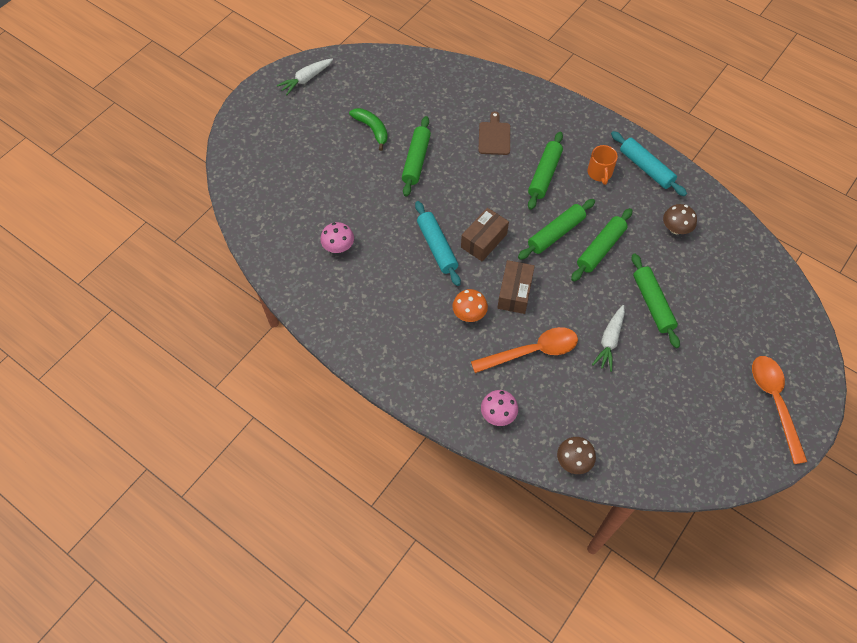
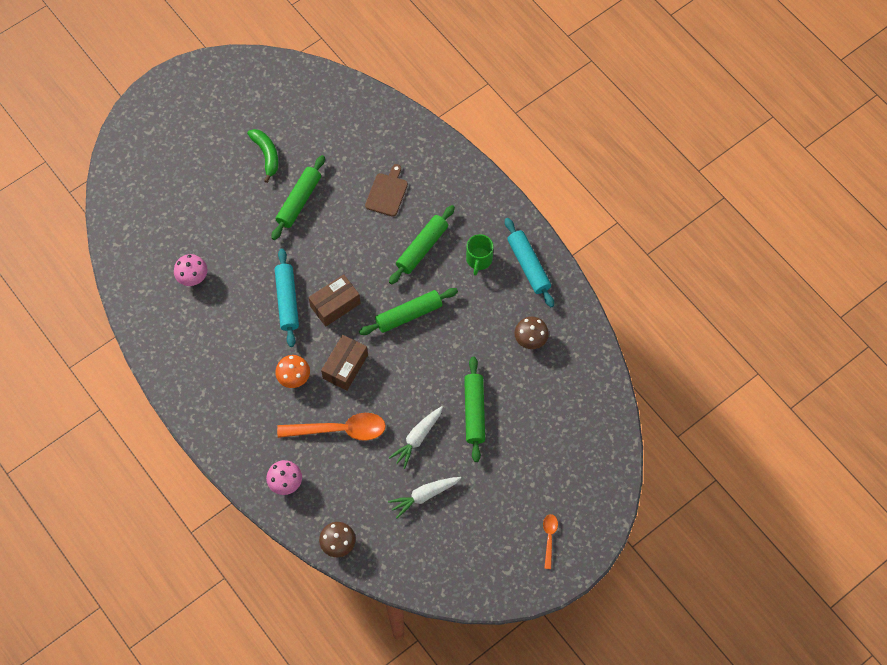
camera: 15 degrees right, 5 degrees up
(306, 79) = (218, 81): white carrot -> white carrot (424, 496)
(600, 173) = (479, 259): orange mug -> green mug
(600, 249) = (447, 342): green rolling pin -> none
(774, 402) = (549, 538): orange spoon -> orange spoon, size x0.50

